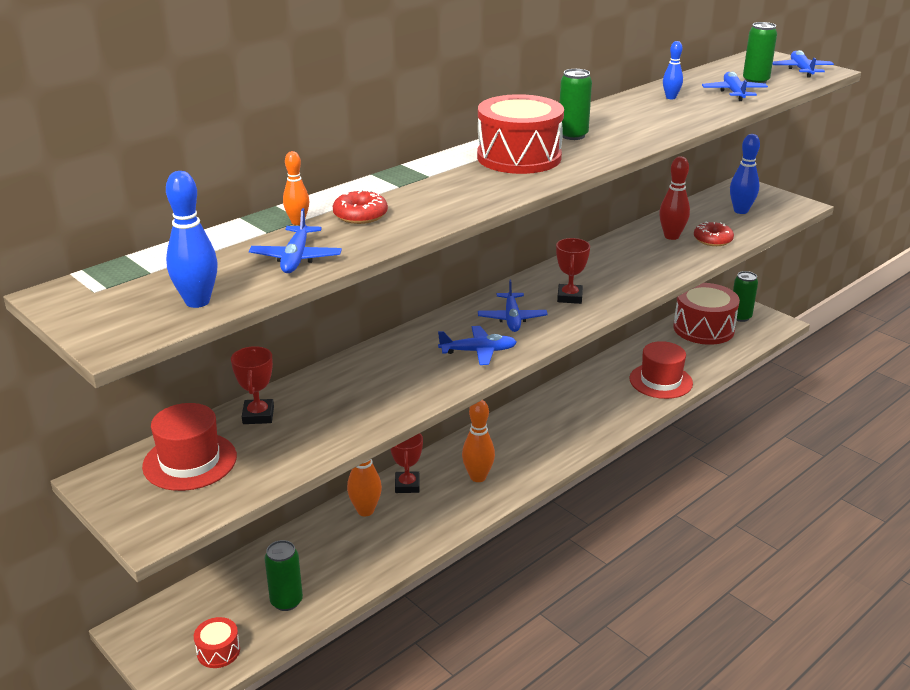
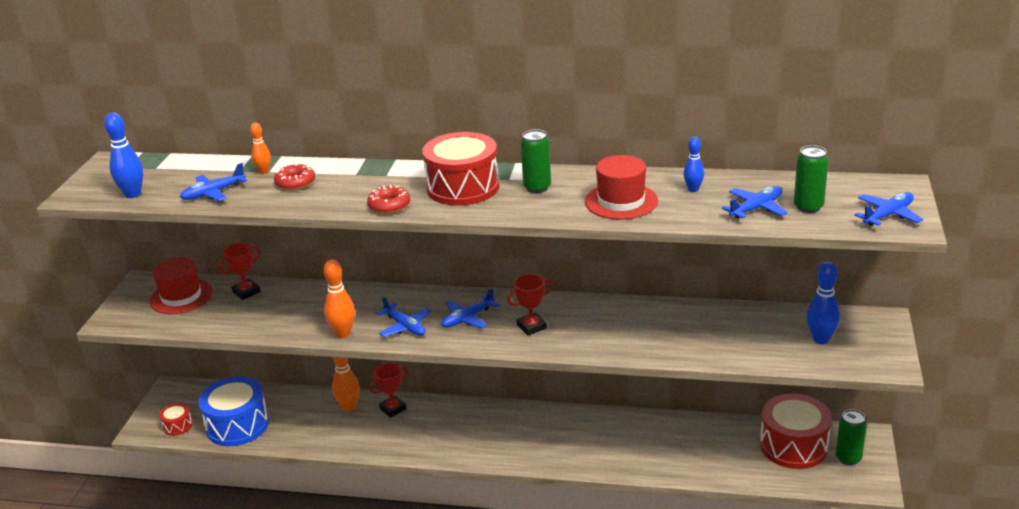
camera: 55 degrees right, 0 degrees up
(286, 601) = (237, 425): green can -> blue drum
(478, 477) = (434, 433): orange bowling pin -> orange bowling pin (343, 333)
(660, 381) = (671, 459): red hat -> red hat (621, 201)
(671, 236) = (708, 326): red bowling pin -> none
(712, 240) = (733, 348): red donut -> red donut (389, 206)

